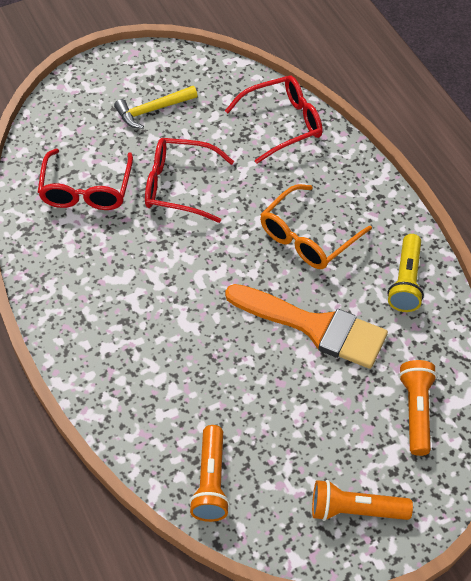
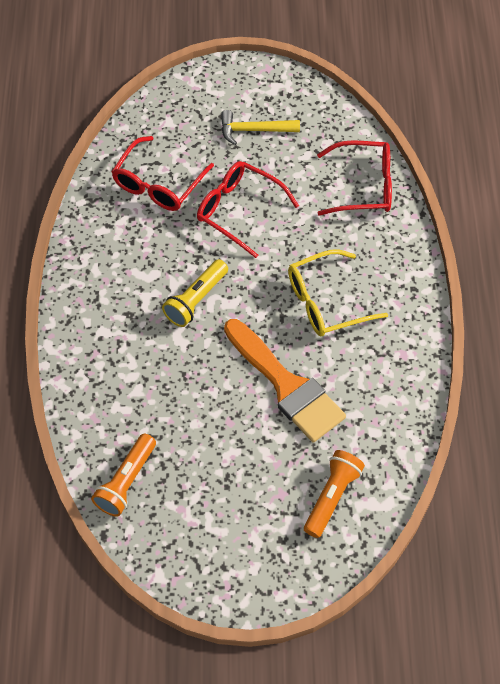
camera: 25 degrees right, 5 degrees up
(308, 237) = (326, 302): orange glasses -> yellow glasses
(355, 510) = (231, 558): orange flashlight -> none
(406, 281) = (391, 377): yellow flashlight -> yellow flashlight (196, 300)

